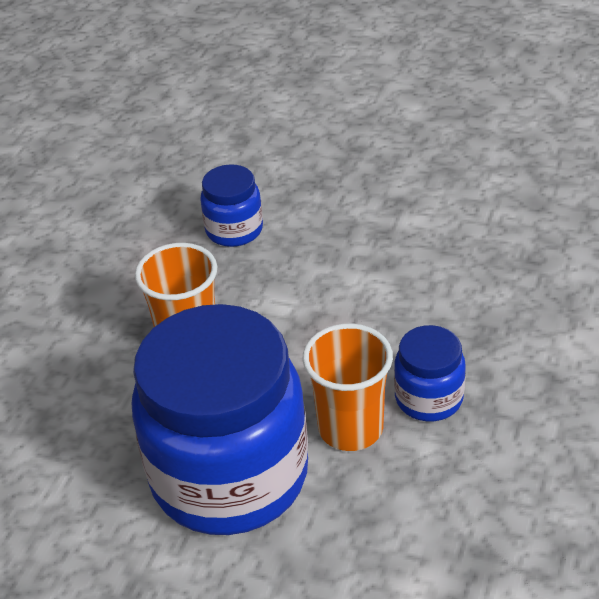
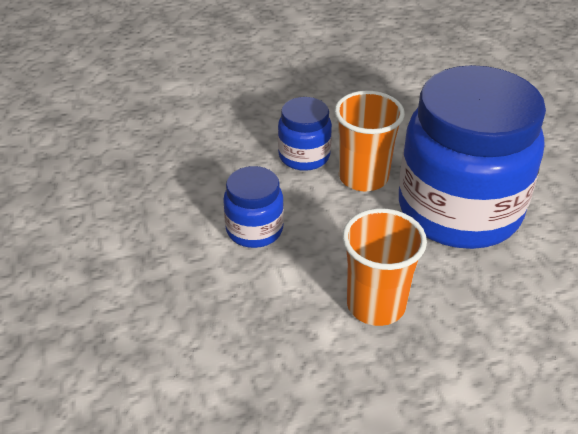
camera: 130 degrees left, 0 degrees up
(234, 230) = (214, 362): blue jar -> blue jar (254, 230)

